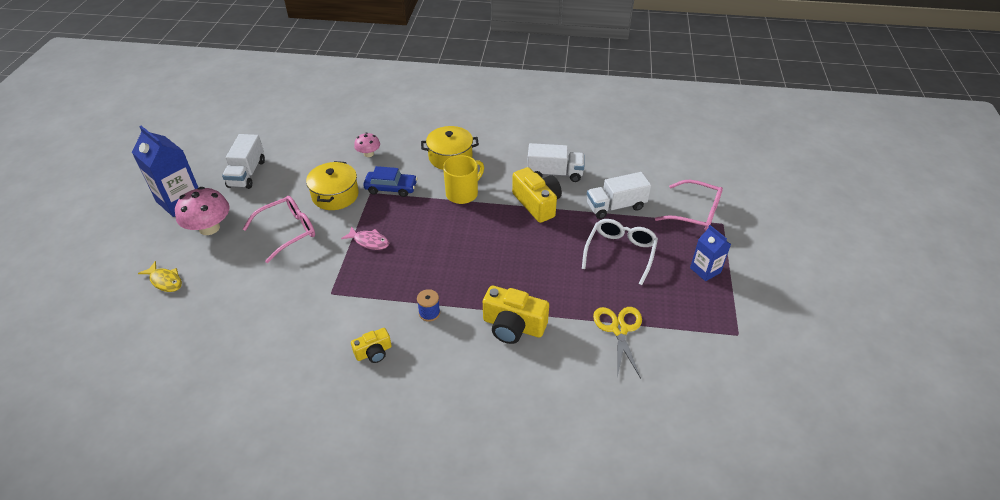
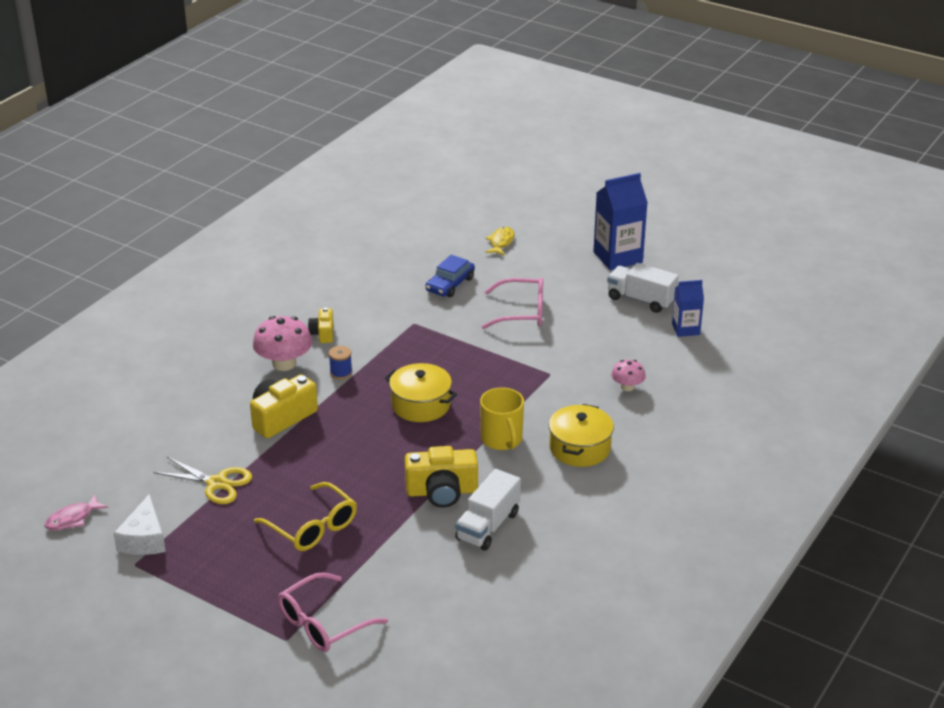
camera: 115 degrees right, 10 degrees down
(165, 281) = (501, 242): yellow fish -> yellow fish turned 135 degrees clockwise
(209, 228) = (561, 270): pink mushroom -> pink mushroom (284, 363)
(288, 231) = (522, 312): pink glasses -> pink glasses turned 75 degrees counterclockwise
(335, 195) = (562, 350): yellow pot -> yellow pot (421, 405)
(369, 241) = (468, 358): pink fish -> pink fish (72, 519)
(391, 188) = (548, 390): blue car -> blue car (450, 284)
(615, 206) = (388, 555): white truck -> none
(620, 253) = (313, 527): white glasses -> yellow glasses
(705, 270) = (232, 584): blue carton -> blue carton (685, 329)
(710, 343) = (144, 539): none -> white cheese

